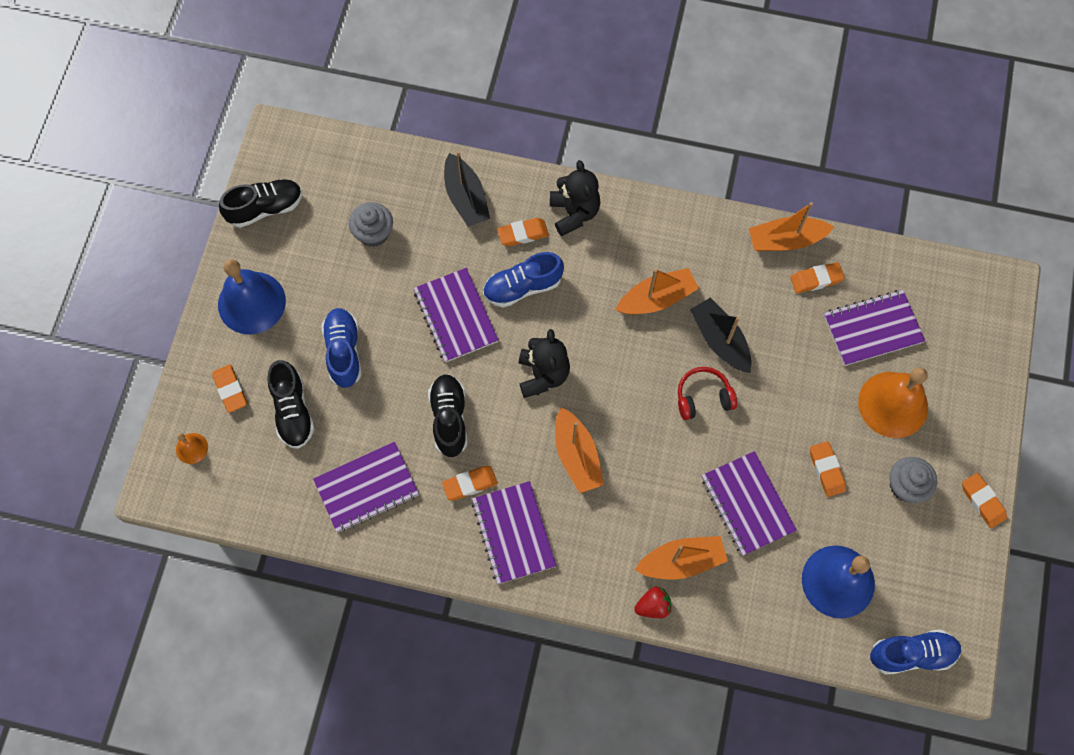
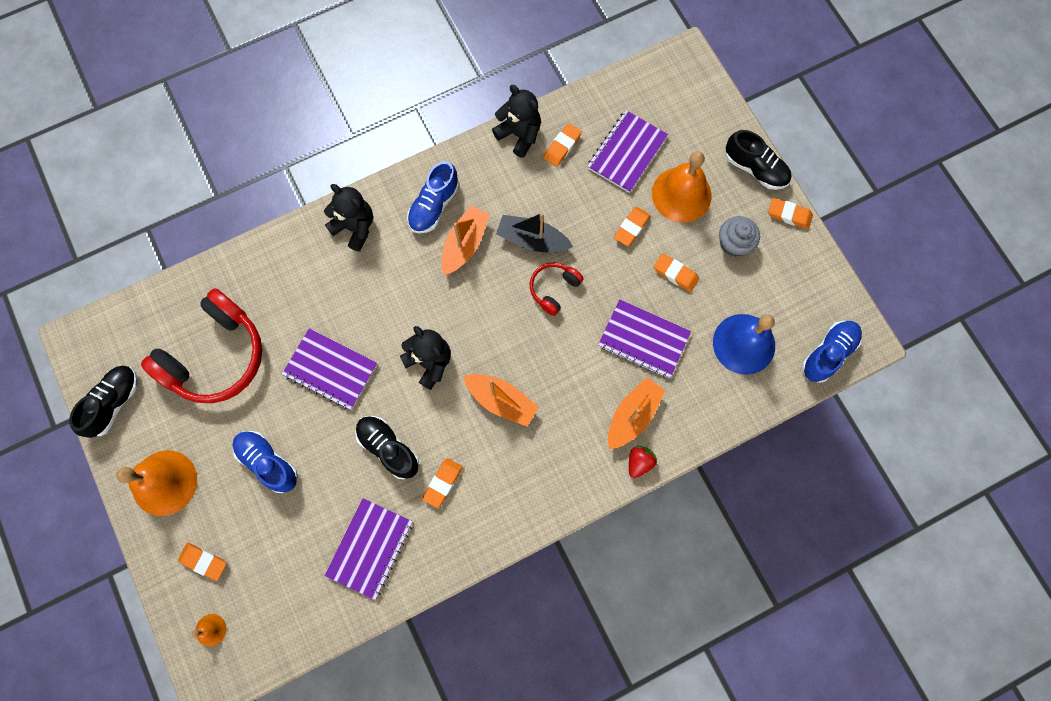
camera: 40 degrees left, 5 degrees up
(251, 302) = (164, 482): blue bell -> orange bell
(293, 411) = (266, 538): black shoe -> black shoe (755, 168)
(373, 233) = (216, 356): grey cupcake -> red headphones
(466, 198) = (265, 277): black boat -> none
(513, 533) = (503, 492): purple notebook -> none
(522, 287) = (362, 310): blue shoe -> blue shoe (434, 206)
(523, 234) = (330, 271): orange eraser -> orange eraser (631, 228)
(786, 240) = (519, 134): orange boat -> black teddy bear

